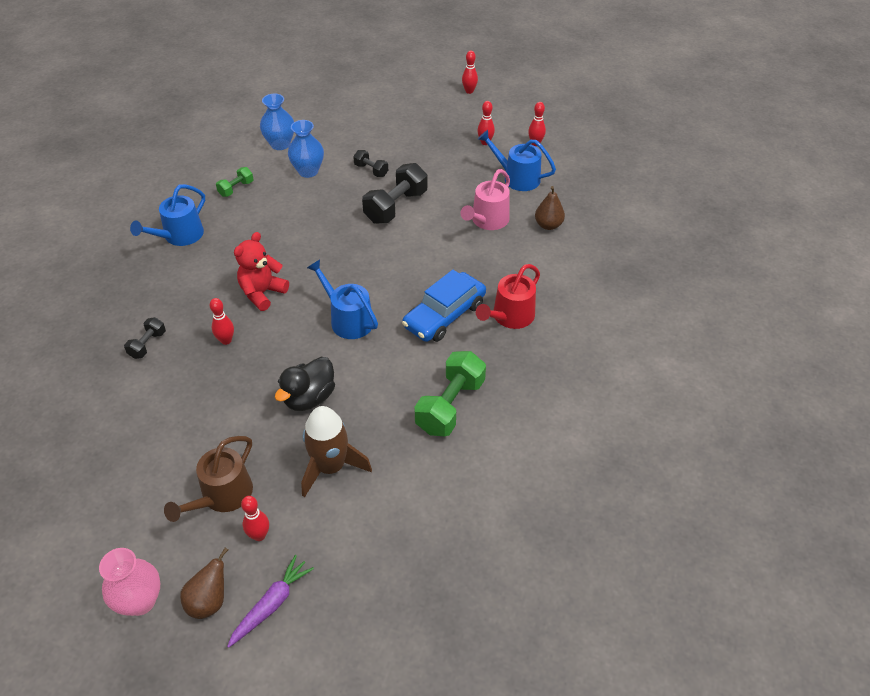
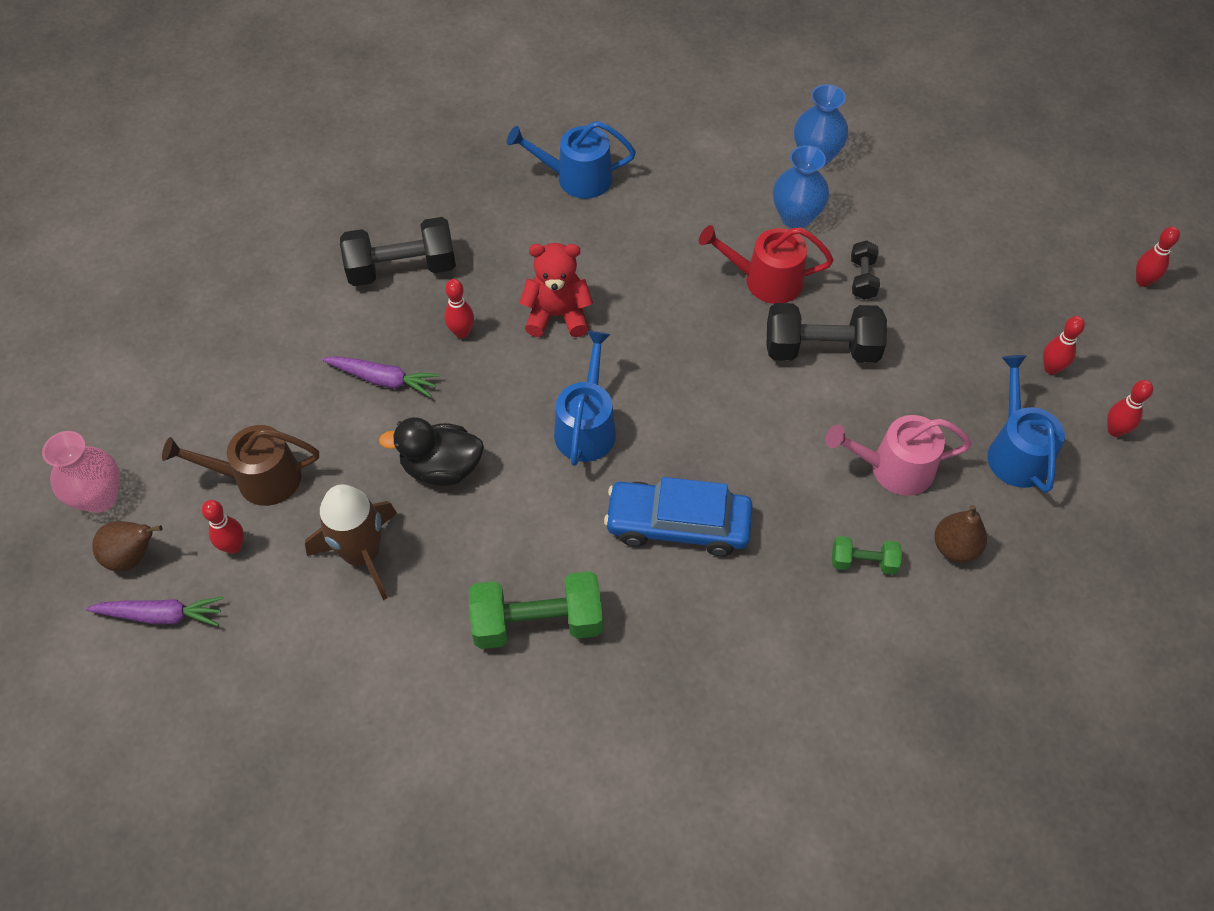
camera: 55 degrees right, 10 degrees up
(148, 344) = (402, 269): black dumbbell -> black dumbbell, size x1.91
(218, 394) = (383, 379): none -> purple carrot
(236, 189) = (698, 172): green dumbbell -> green dumbbell (863, 562)
(510, 316) = (738, 602): red watering can -> red watering can (766, 280)

